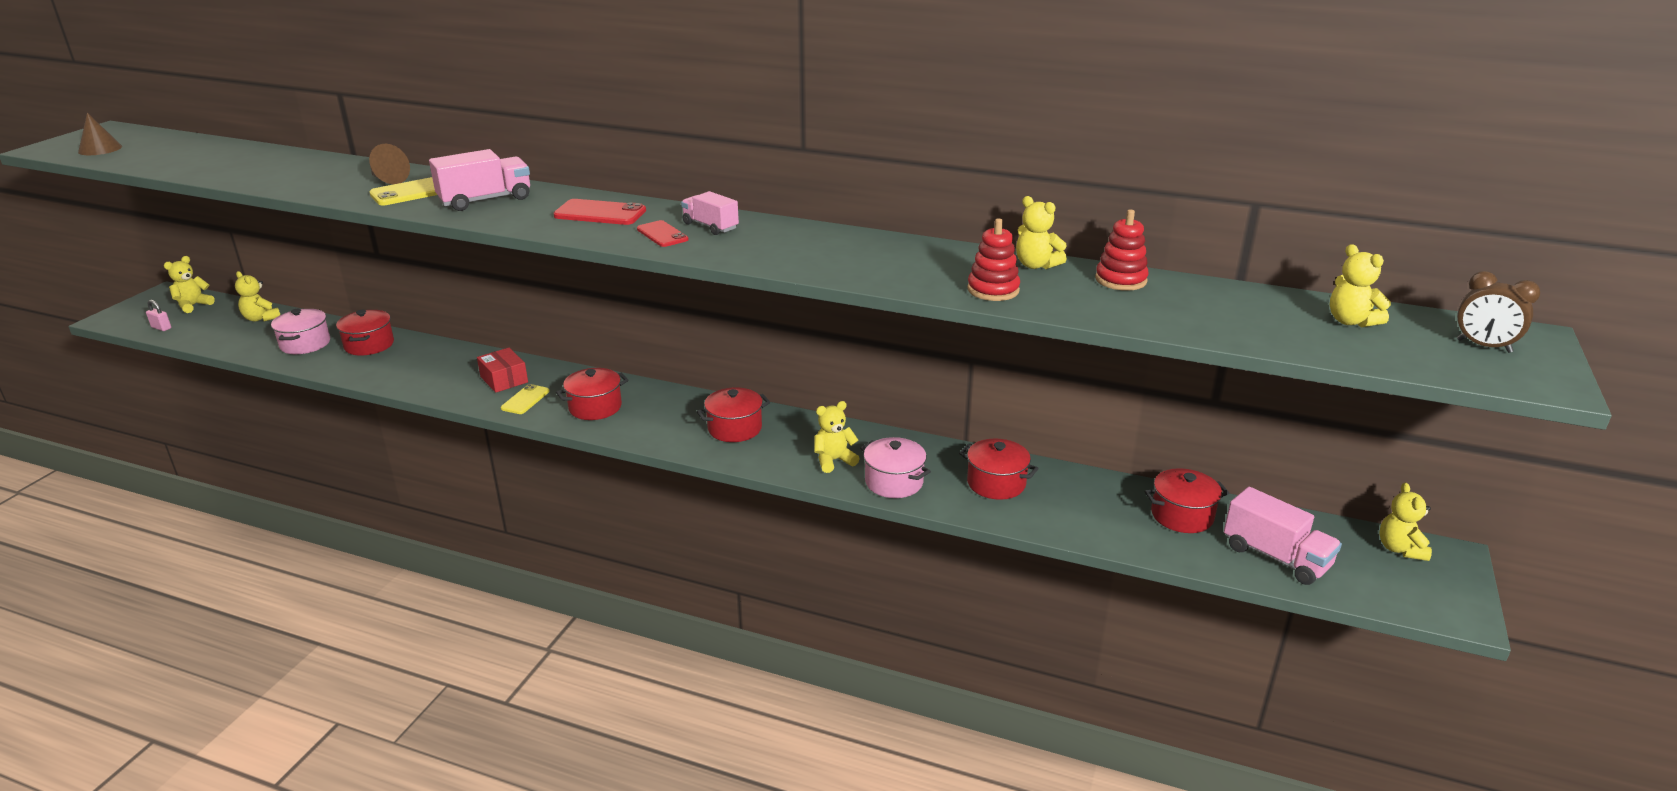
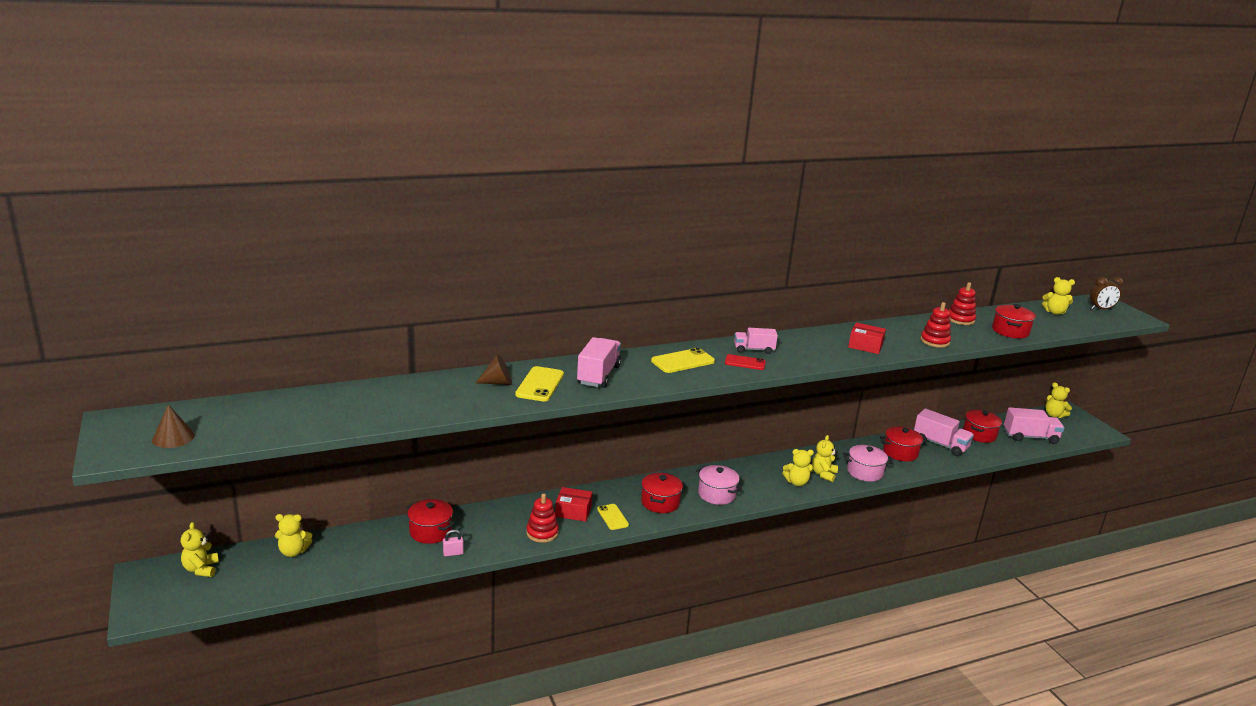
camera: 45 degrees left, 5 degrees down
(161, 328) = (216, 597): pink padlock -> pink padlock (453, 553)
(305, 344) = (378, 552): pink pot -> pink pot (716, 494)
(442, 385) = (542, 533): none -> red stacking toy
(600, 213) = (682, 361): red phone -> yellow phone
(734, 428) = (751, 480): red pot -> red pot (1010, 331)
(868, 264) = (865, 346): none -> red box
(1036, 265) = (920, 323): yellow teddy bear -> yellow teddy bear (796, 482)
(1083, 500) = (940, 444): none -> pink truck

